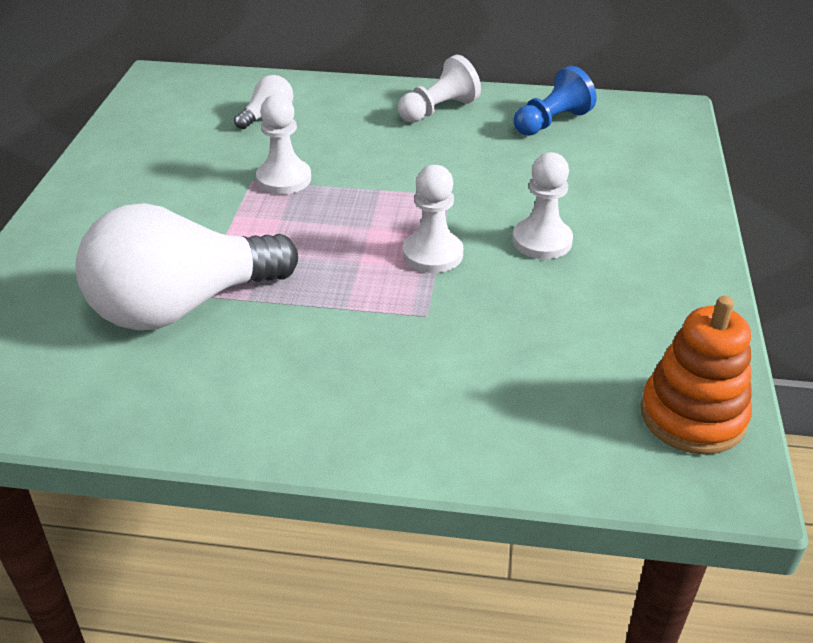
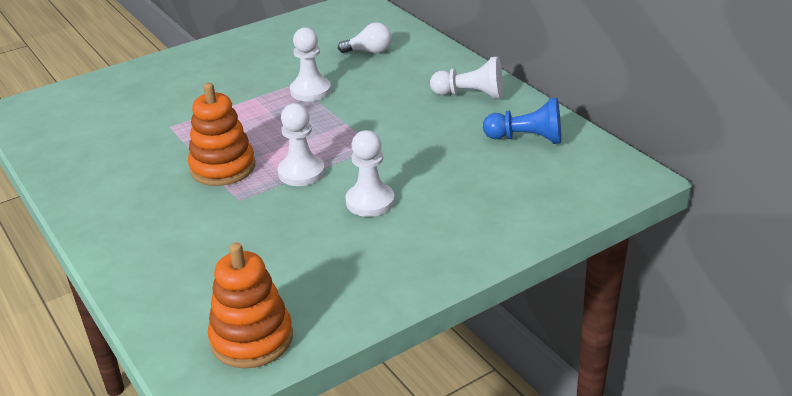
camera: 50 degrees right, 5 degrees down
(182, 306) = (155, 128): white light bulb -> none
(347, 297) = (223, 167): none -> orange stacking toy

